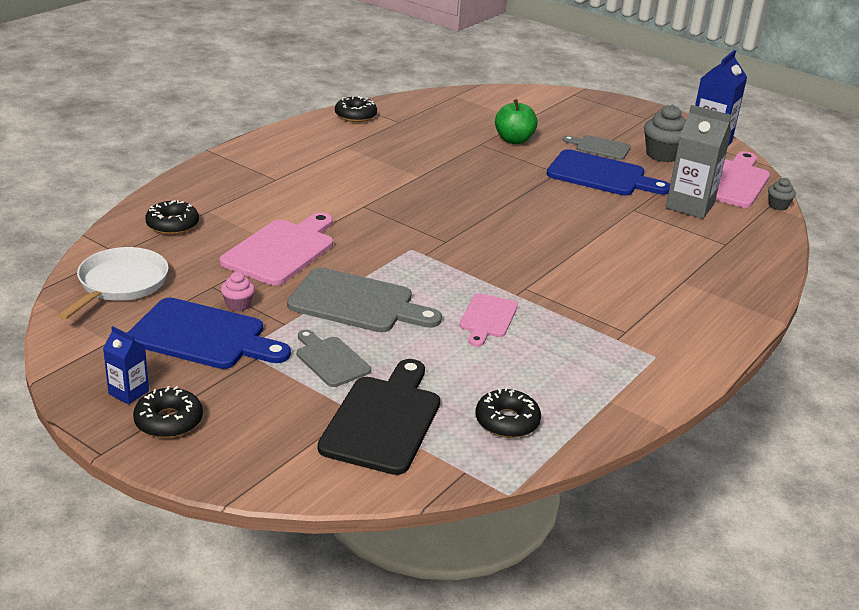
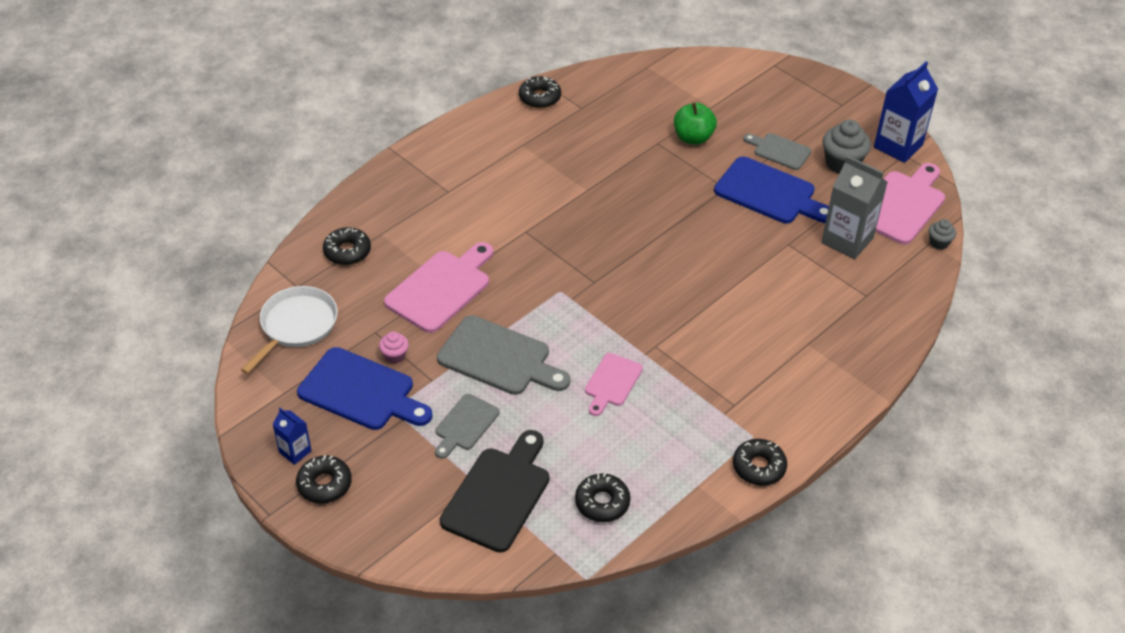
camera: 10 degrees right, 15 degrees up
(330, 360) = (465, 425): grey cutting board -> grey cutting board turned 120 degrees counterclockwise
(671, 382) = (759, 467): none -> black donut

